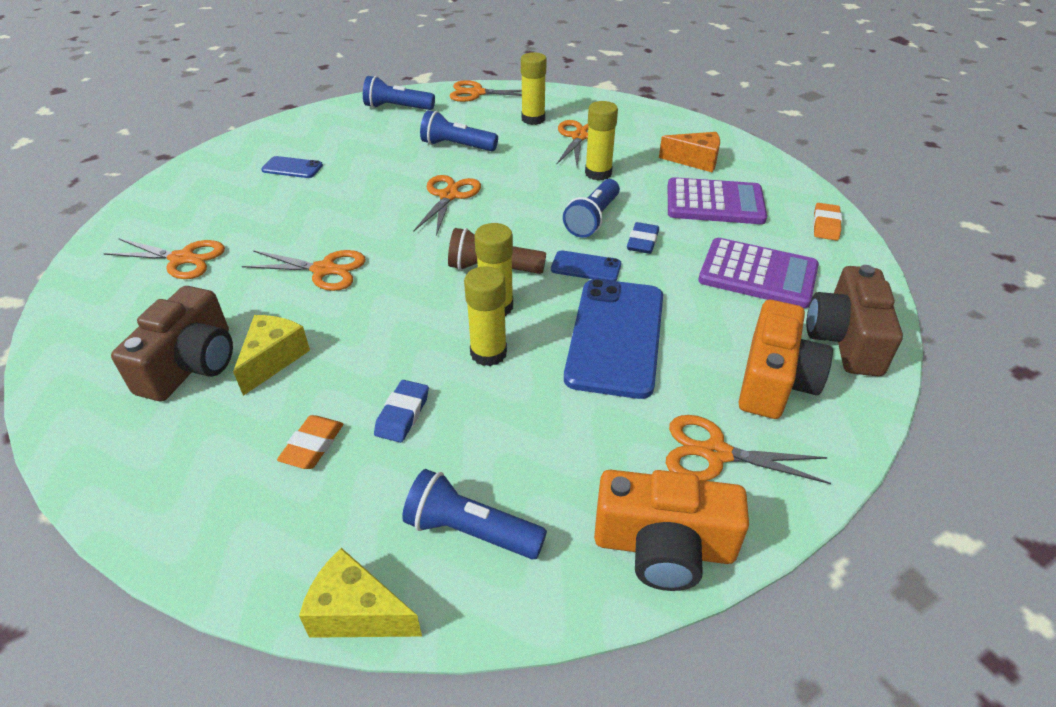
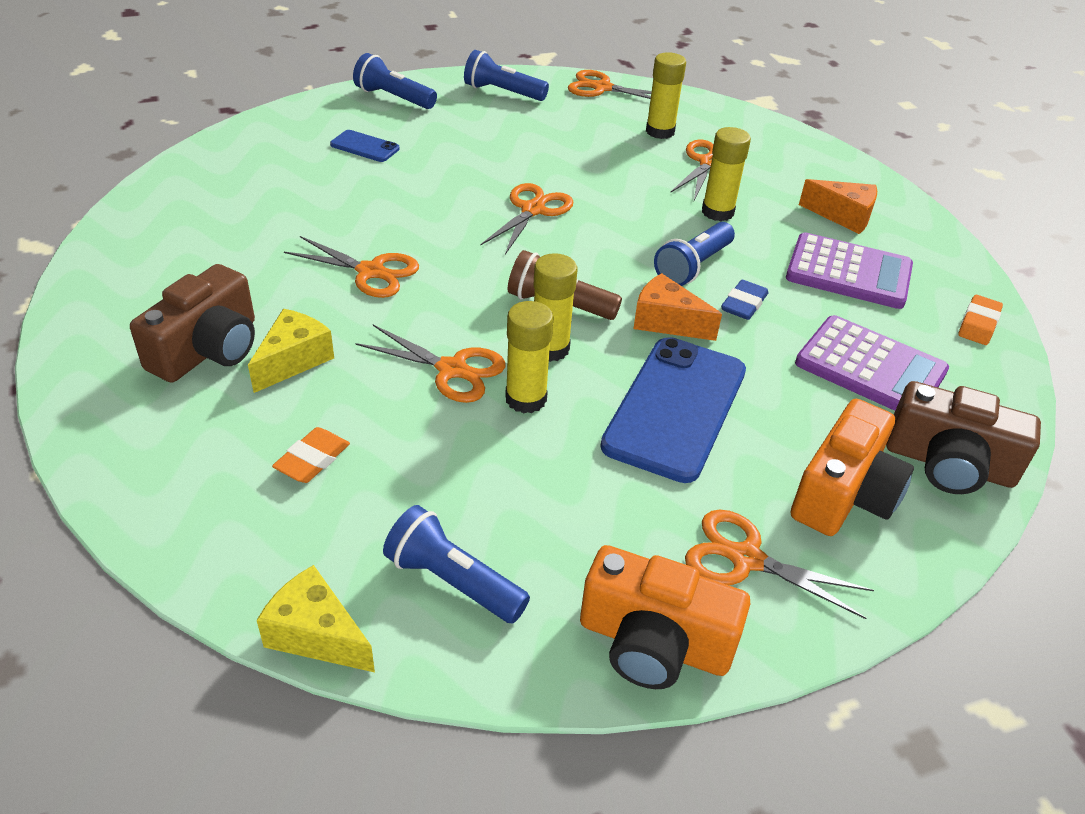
camera: 10 degrees right, 0 degrees up
(182, 259) = (223, 232): orange scissors -> orange scissors (452, 370)
(402, 414) = (414, 446): blue eraser -> none
(457, 146) = (559, 151): blue flashlight -> blue flashlight (394, 98)
(586, 267) = (666, 322): blue phone -> orange cheese
(845, 339) = (949, 464): brown camera -> brown camera turned 90 degrees counterclockwise

